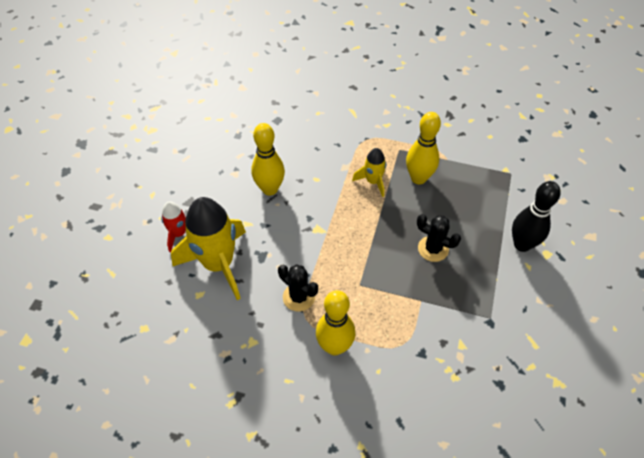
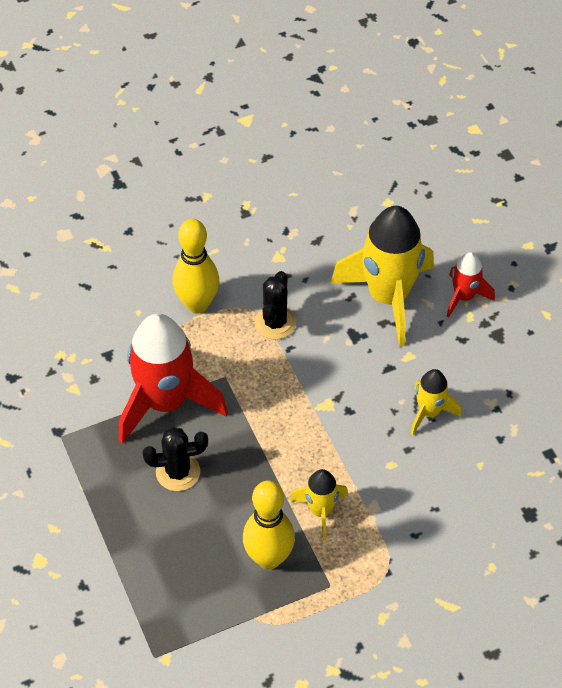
camera: 140 degrees right, 0 degrees up
(270, 189) = (429, 412): yellow bowling pin -> yellow rocket
(299, 297) = (275, 323): black cactus -> black cactus turned 75 degrees counterclockwise
(408, 294) = (165, 402): none -> red rocket
(522, 244) = (76, 552): black bowling pin -> none

